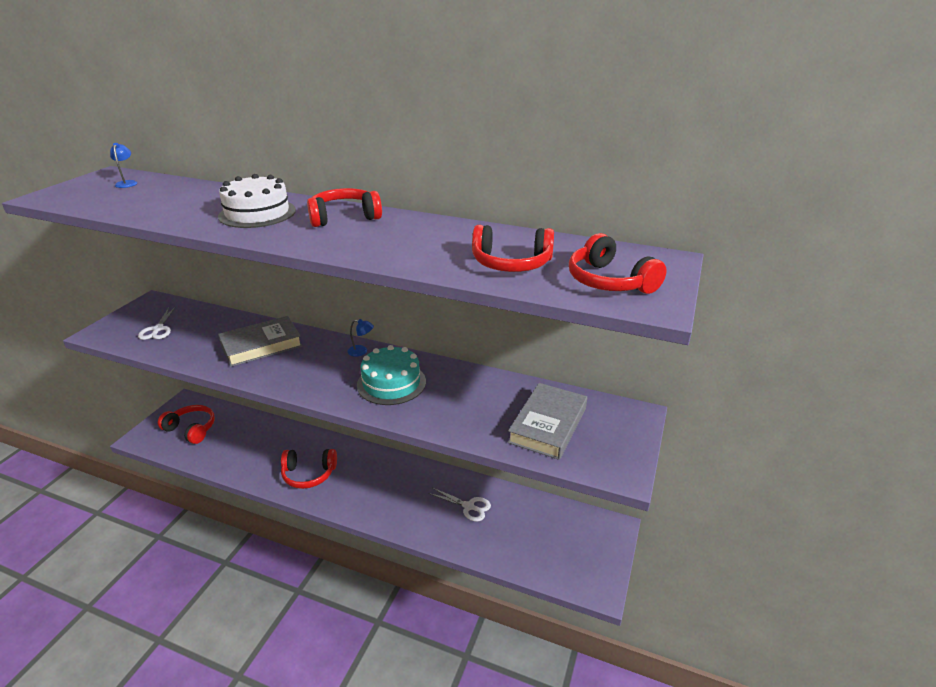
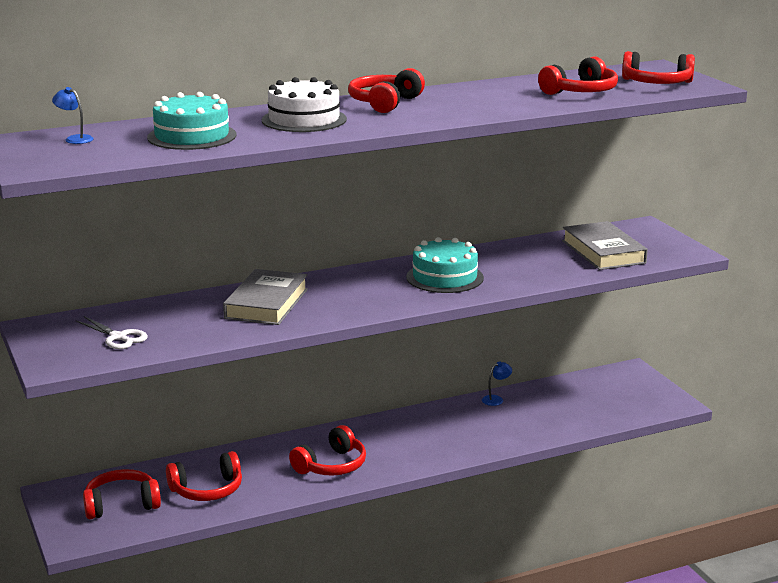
camera: 45 degrees left, 10 degrees down
(169, 203) = (192, 136): none -> turquoise cake
(234, 447) = (207, 490): none -> red headphones
(361, 351) = (369, 272): blue lamp -> blue lamp (496, 399)
(469, 506) = (511, 412): white scissors -> none

